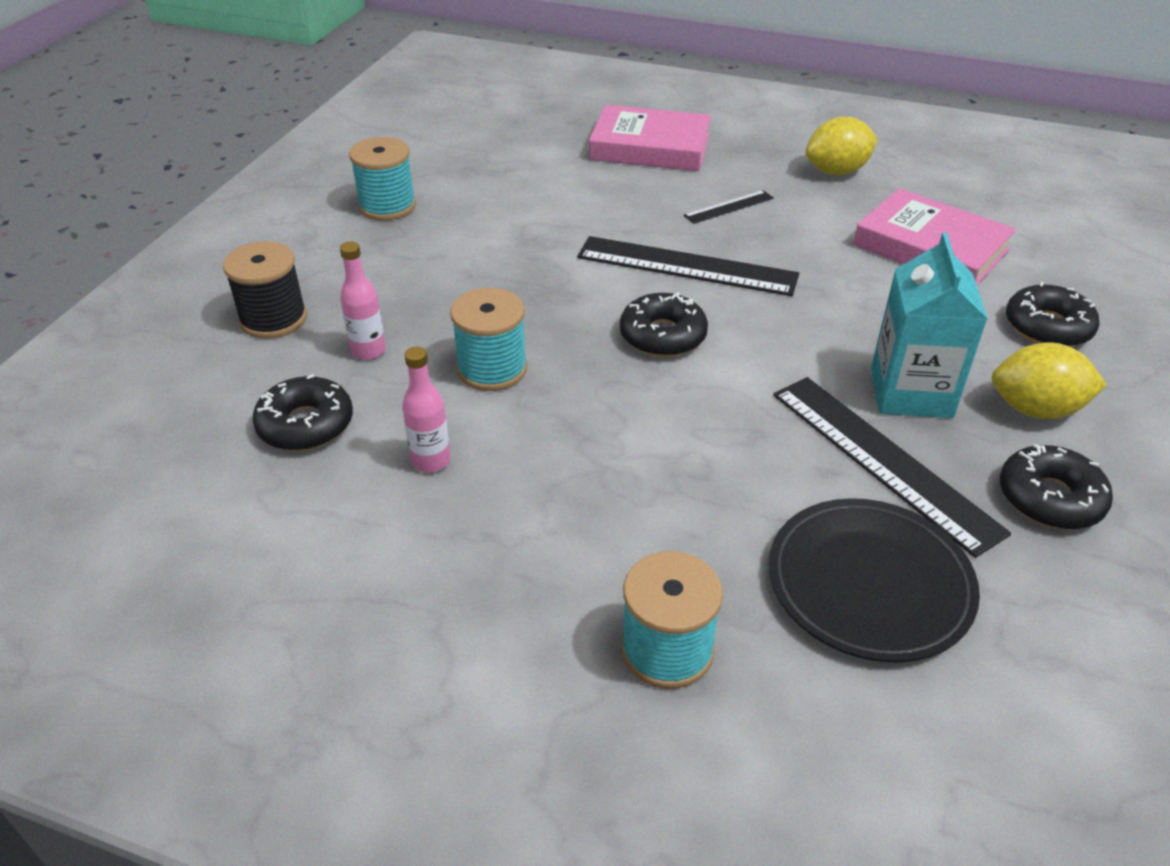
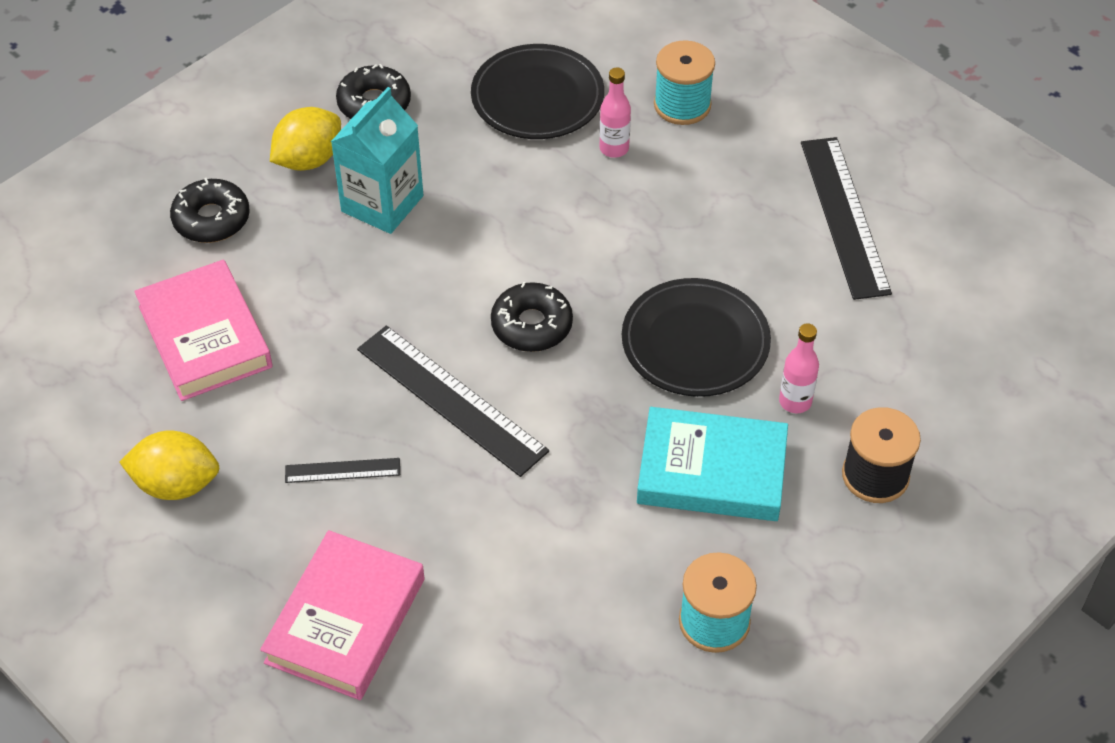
camera: 155 degrees left, 10 degrees up
(306, 425) = (866, 340): black donut -> none
(428, 283) = (712, 471): none -> turquoise book
(431, 461) = (777, 273): pink bottle -> pink bottle (614, 148)
(492, 369) = (695, 342): turquoise spool -> black plate
(650, 147) = (345, 620): pink book -> pink book turned 75 degrees clockwise
(883, 460) = (455, 163): black ruler -> black ruler (844, 216)
(1035, 409) = (309, 160): yellow lemon -> yellow lemon turned 75 degrees counterclockwise

